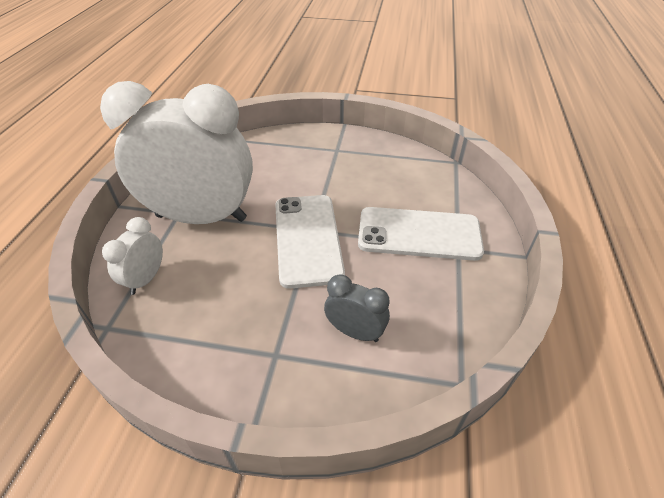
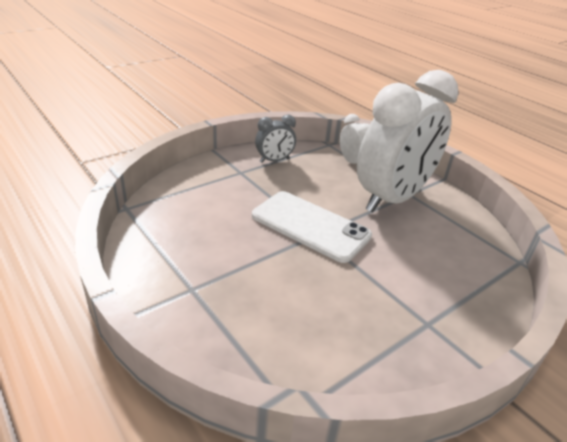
camera: 130 degrees right, 10 degrees down
(355, 332) = (211, 198): grey clock -> grey clock (274, 160)
(419, 234) = (236, 280): white phone -> none

